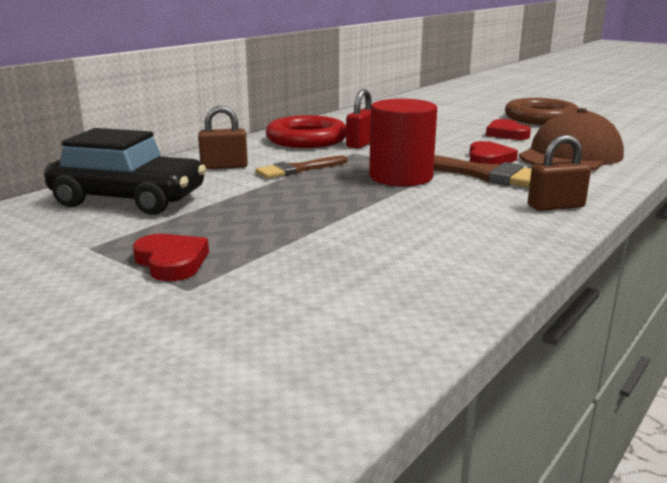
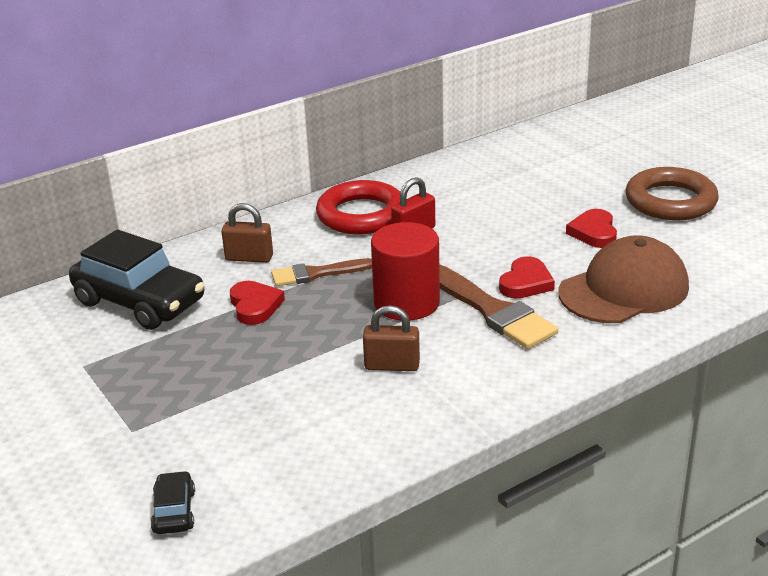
camera: 20 degrees right, 10 degrees up
(171, 262) = (135, 396): red heart -> red heart (255, 306)
(302, 352) = (174, 511): none -> black car
(555, 206) = (516, 378): brown padlock -> brown padlock (392, 365)

